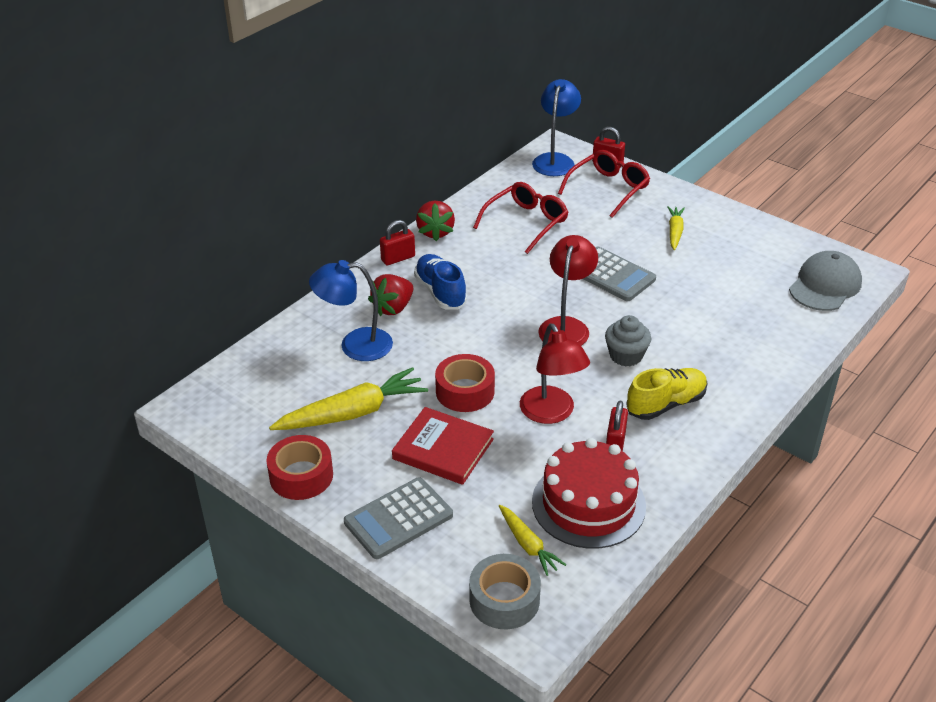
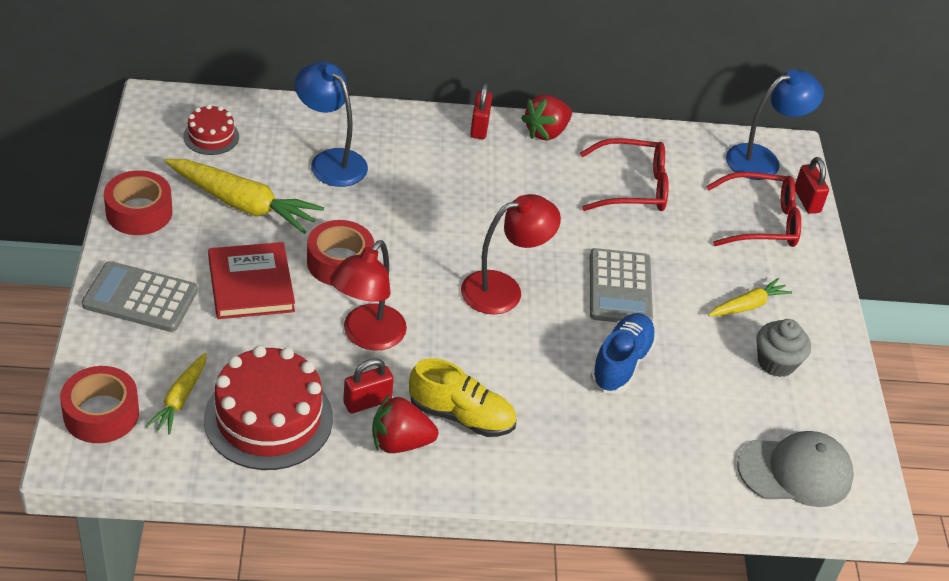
camera: 45 degrees right, 5 degrees up
(258, 395) = (211, 136): none -> red cake
(393, 308) = (406, 159): red strawberry -> red strawberry (400, 442)
(398, 258) = (479, 127): red padlock -> red padlock turned 75 degrees clockwise
(440, 292) = (461, 179): blue shoe -> blue shoe (621, 363)
(504, 600) = (101, 414): grey tape -> red tape
(626, 356) = (504, 354): grey cupcake -> grey cupcake (776, 362)

